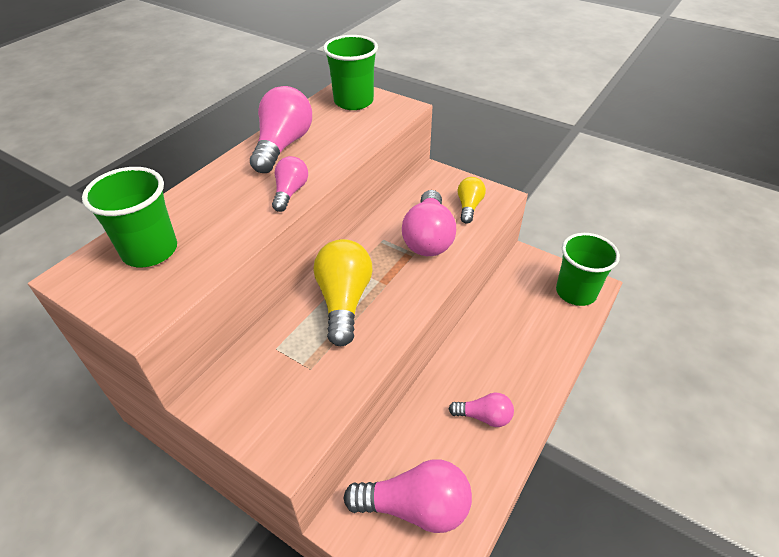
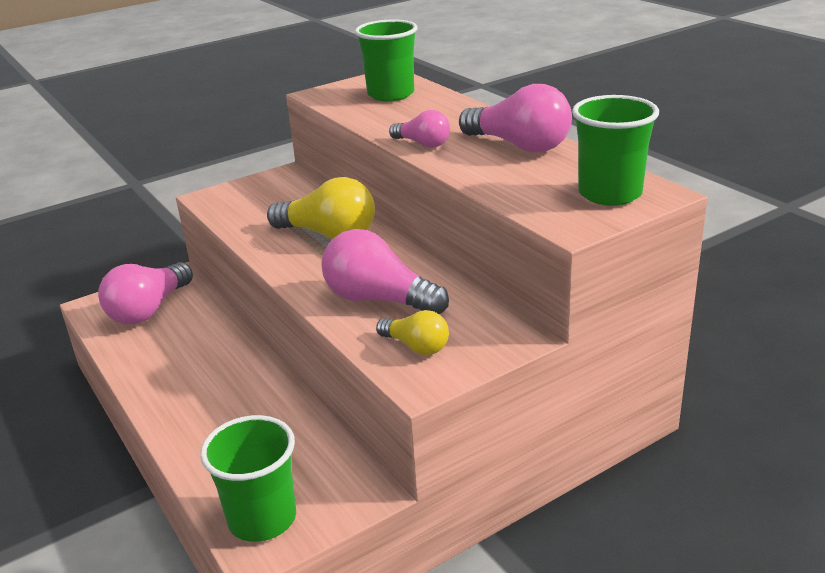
camera: 115 degrees right, 15 degrees down
(484, 416) = (179, 368): pink light bulb -> none

